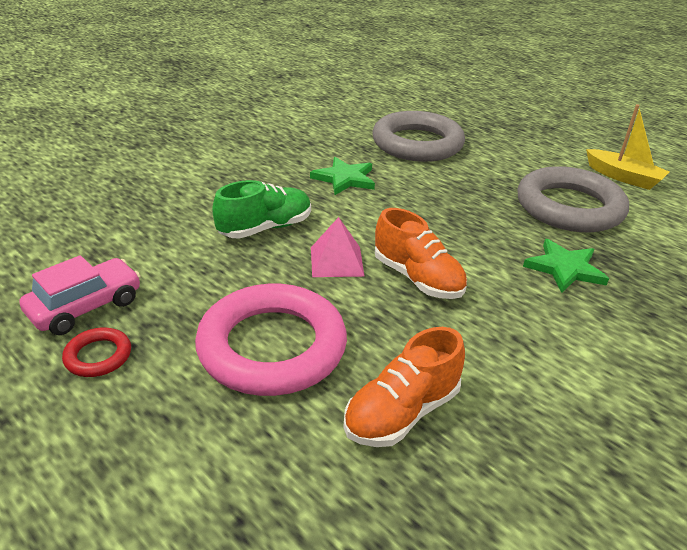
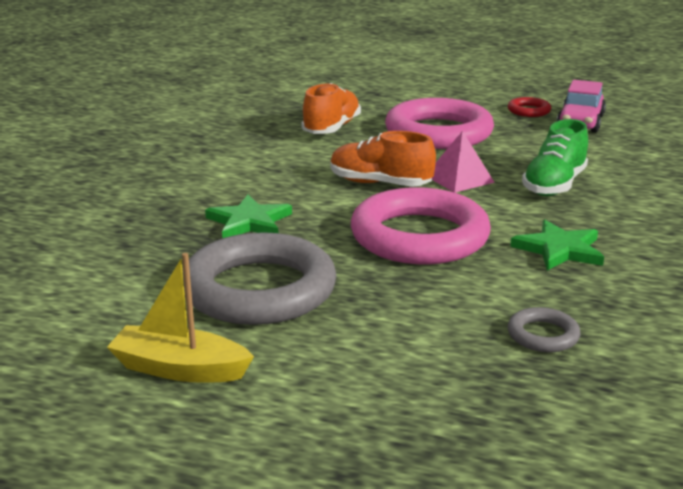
camera: 155 degrees right, 10 degrees down
(417, 143) = (543, 335): grey ring -> grey ring, size x0.43
(430, 214) = (419, 236): none -> pink ring

